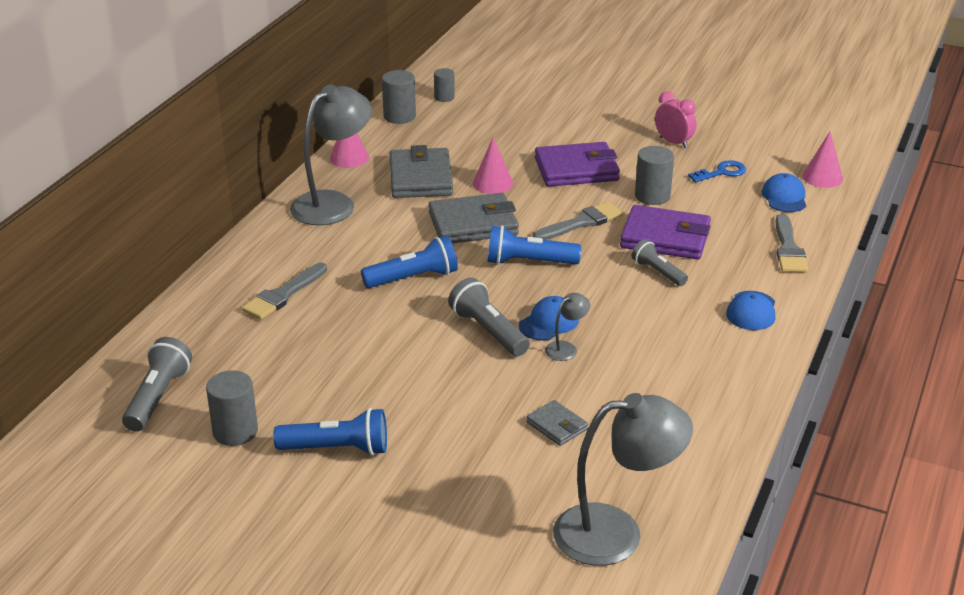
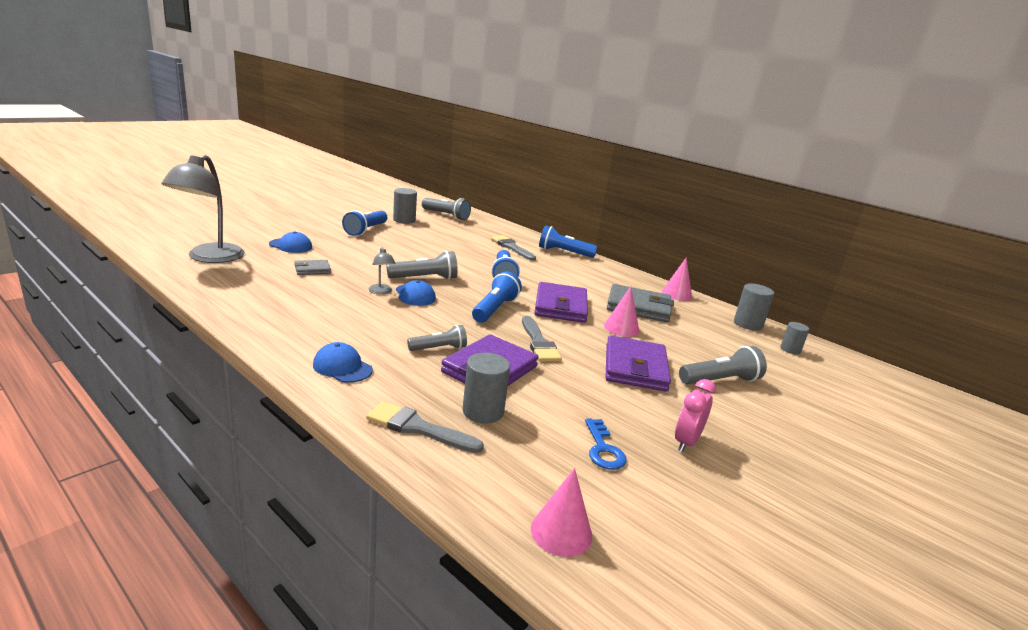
camera: 105 degrees right, 10 degrees down
(261, 249) = (563, 252): none -> blue flashlight
(333, 203) = (611, 277): grey lamp -> none
(473, 224) = (560, 306): grey wallet -> purple wallet
(554, 130) = (720, 380): none -> grey flashlight
(652, 196) = (568, 388): grey cylinder -> grey cylinder (483, 411)
(673, 142) = (686, 442): pink clock -> pink clock turned 150 degrees clockwise
(784, 197) = (525, 472): blue cap -> blue cap (290, 246)

